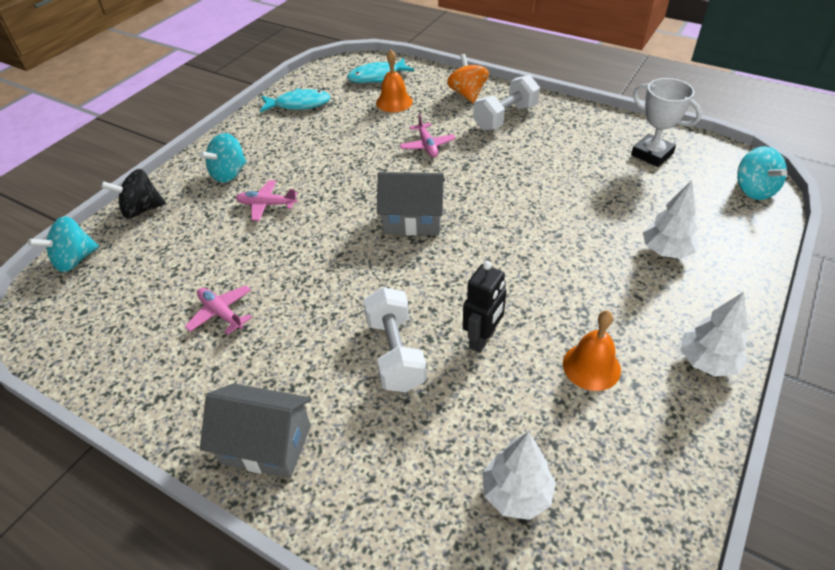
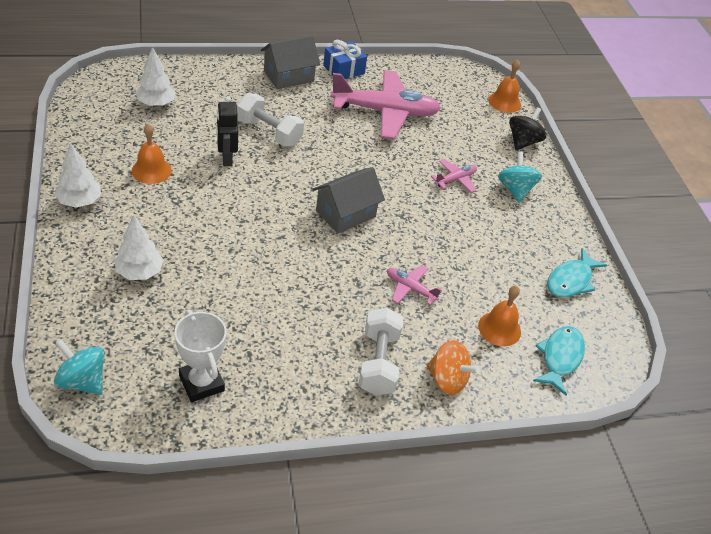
camera: 130 degrees right, 0 degrees up
(75, 260) = (504, 102): turquoise spinning top -> orange bell
(175, 414) = (343, 69): none -> blue gift
(221, 313) = (385, 112): pink plane -> pink plane, size x2.22
(652, 154) = (201, 383): white trophy -> white trophy turned 60 degrees clockwise

